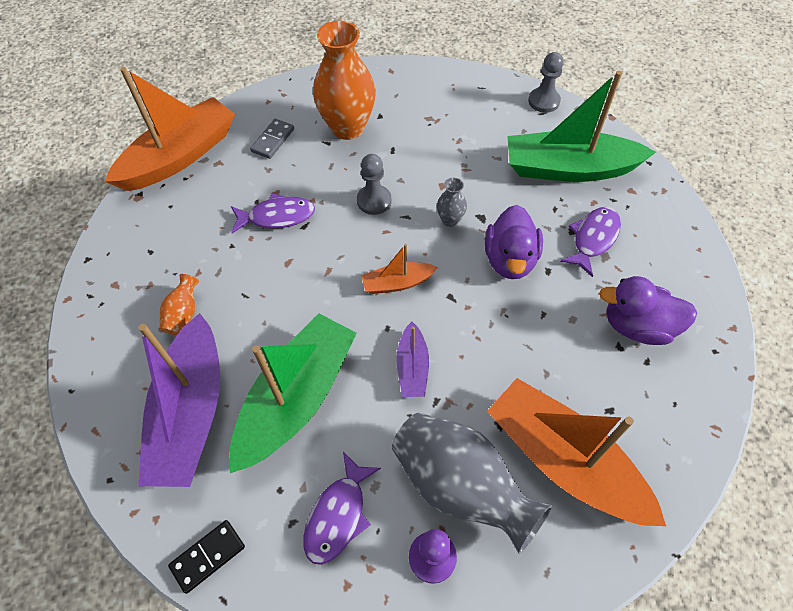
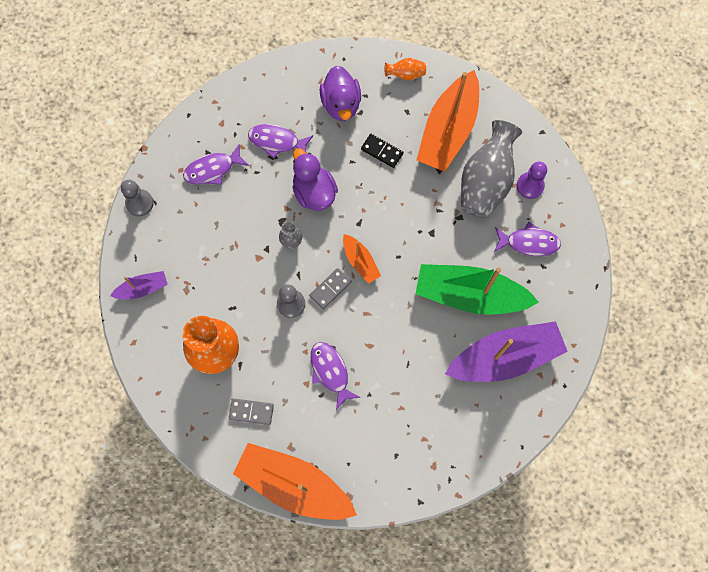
camera: 110 degrees left, 15 degrees up
(183, 314) = (438, 400): orange vase -> orange vase (405, 74)
(208, 556) = (580, 304): black domino -> black domino (382, 151)
(375, 242) = (330, 289): none -> grey domino
(412, 367) = (421, 231): purple boat -> purple boat (142, 288)
(510, 259) = (314, 192): purple duck -> purple duck turned 105 degrees counterclockwise
(569, 169) = (212, 169): green boat -> purple fish

